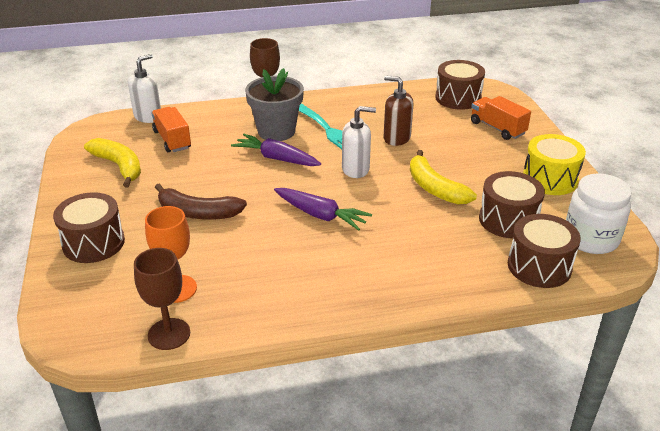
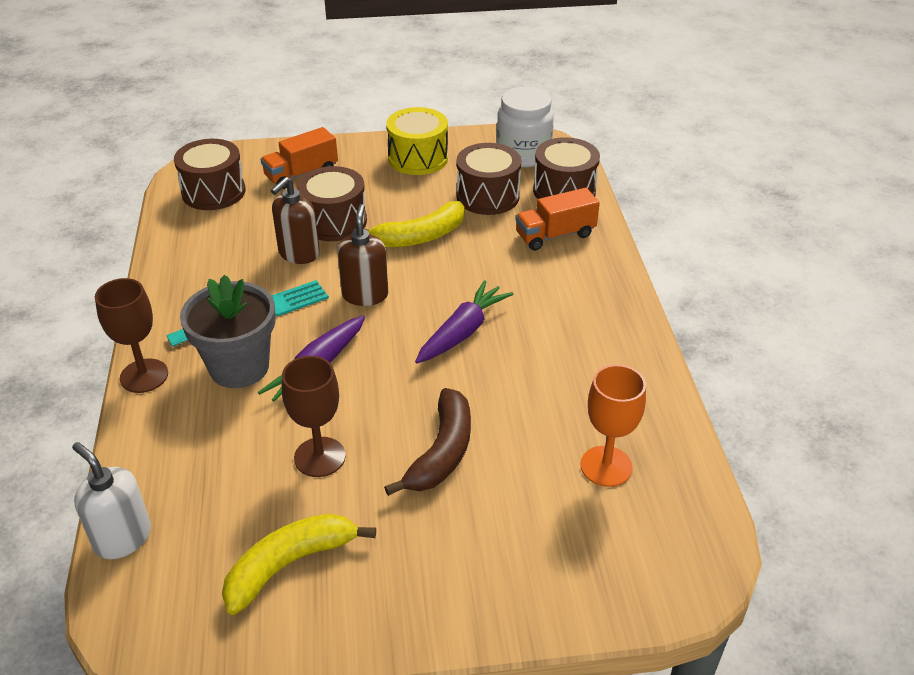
camera: 85 degrees left, 5 degrees up
(93, 243) = (504, 573): brown drum -> brown drum (334, 221)
(169, 334) = (687, 469): brown goblet -> brown goblet (319, 457)
(172, 140) = (222, 495): orange truck -> orange truck (555, 235)
(356, 169) = (365, 295): white soap dispenser -> brown soap dispenser

